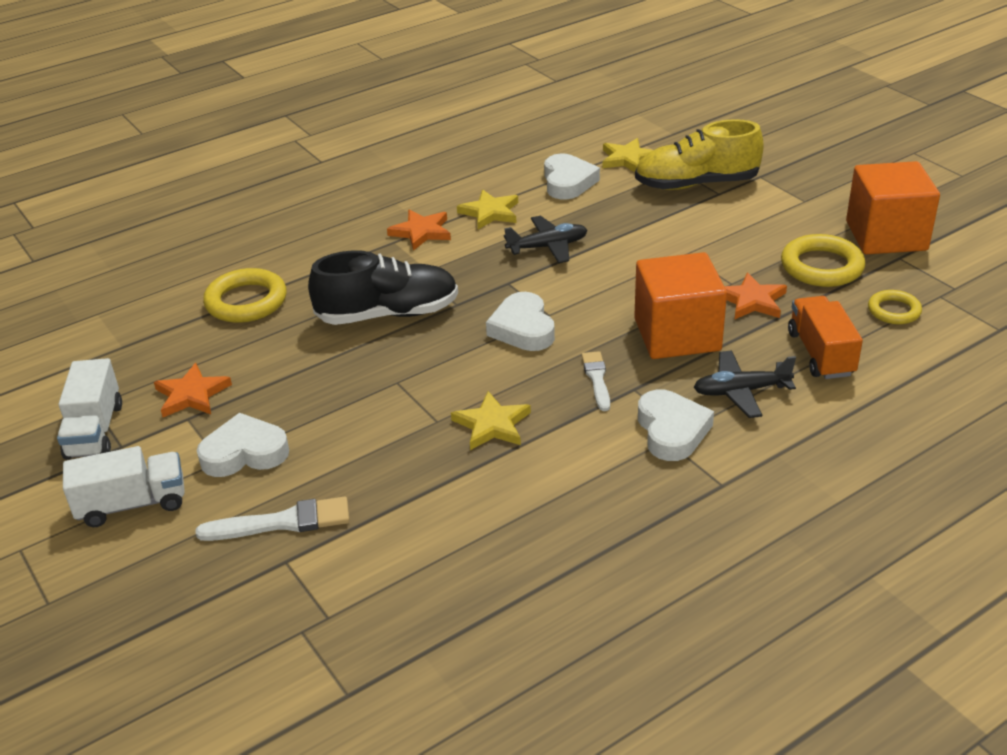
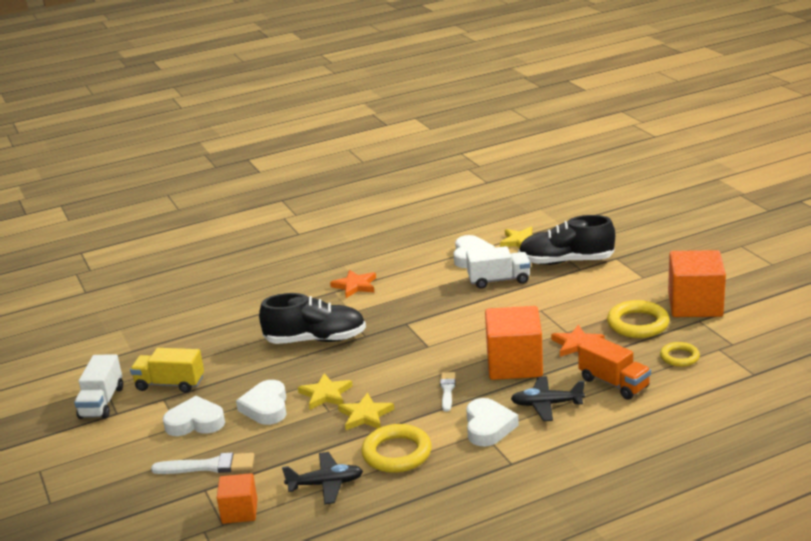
camera: 10 degrees right, 10 degrees down
(132, 504) = (115, 449): white truck -> white truck (499, 280)
(192, 395) = (170, 384): orange star -> yellow truck
(246, 301) = (221, 326): yellow ring -> yellow ring (397, 453)
(348, 593) = (239, 511): none -> orange cube
(490, 212) = (408, 275): yellow star -> yellow star (325, 394)
(523, 328) = (406, 354): white heart -> white heart (266, 407)
(547, 247) = (442, 300): black plane -> black plane (325, 484)
(696, 184) = (566, 261): yellow shoe -> black shoe
(820, 354) = (614, 383): orange truck -> orange truck turned 135 degrees clockwise

